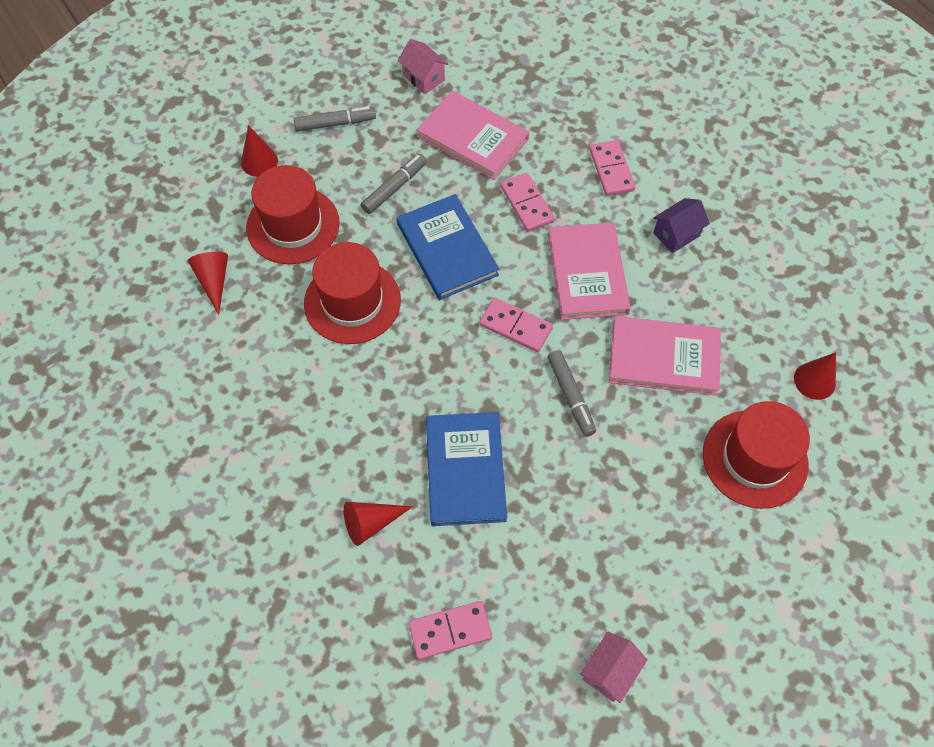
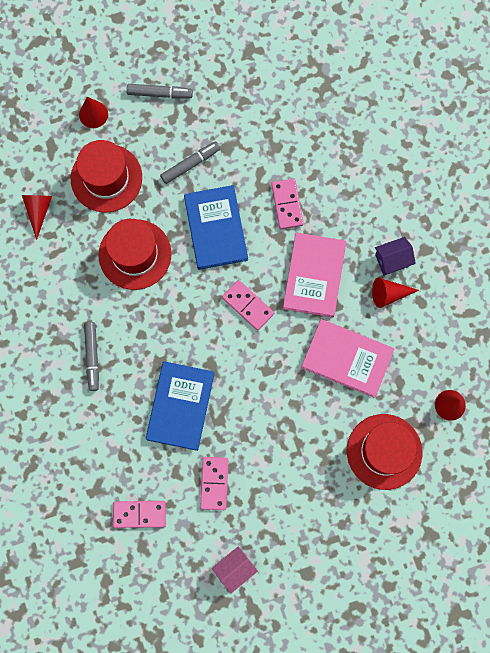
camera: 15 degrees right, 15 degrees up
(371, 523) = (106, 427): red cone -> red cone (389, 294)
(423, 78) = (240, 67): pink house -> none
(472, 138) = (263, 134): pink book -> none
(570, 396) = (270, 370): grey marker -> grey marker (92, 357)
(611, 170) = (362, 191): pink domino -> pink domino (214, 483)

